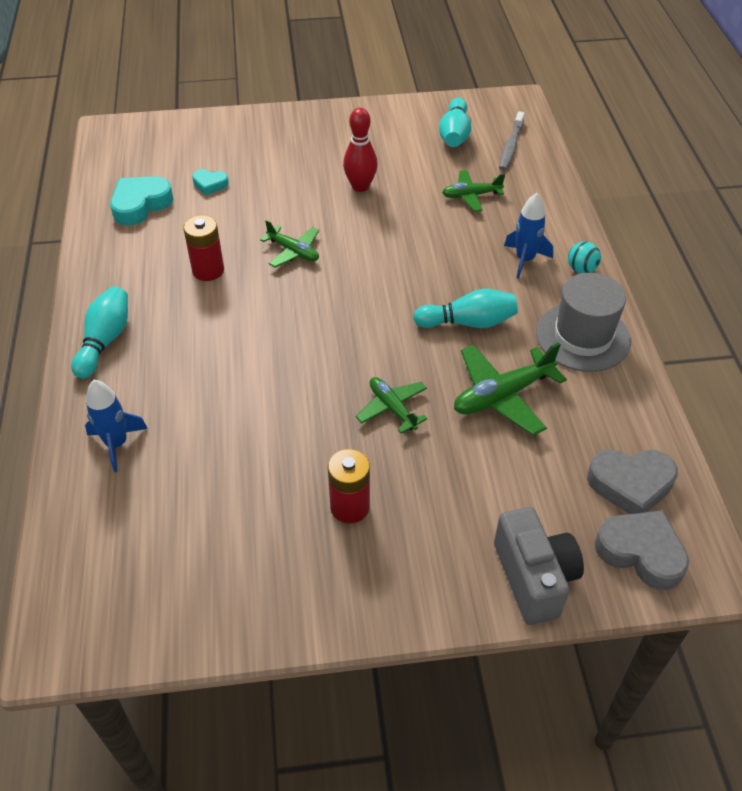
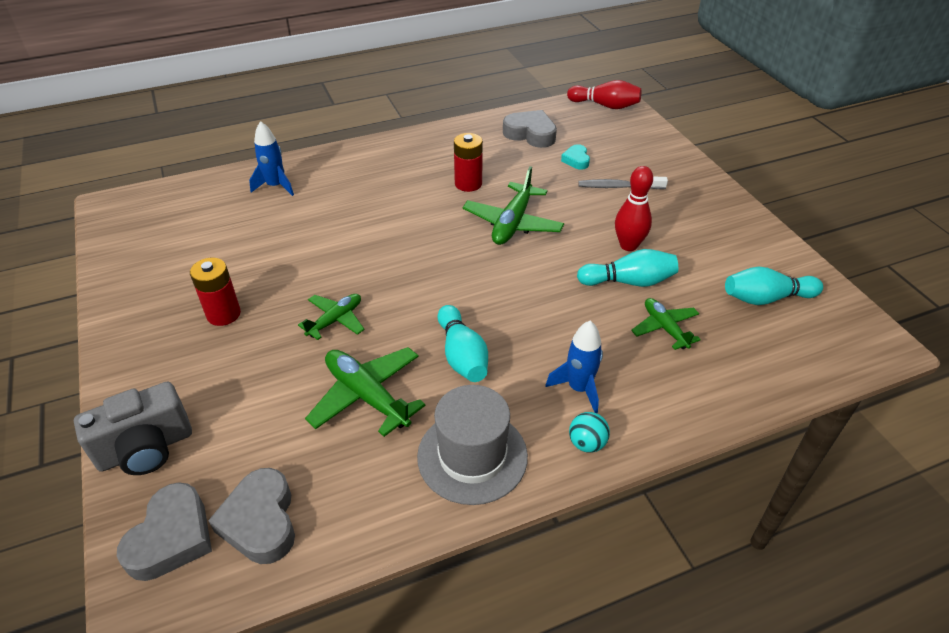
camera: 75 degrees right, 5 degrees down
(105, 341) = (374, 156): turquoise bowling pin -> turquoise bowling pin (629, 282)
(121, 139) = (605, 105): none -> red bowling pin
(140, 204) = (530, 134): turquoise heart -> grey heart
(293, 251) = (513, 223): green plane -> green plane, size x1.59
(511, 146) = (780, 349): grey toothbrush -> grey toothbrush (619, 187)

